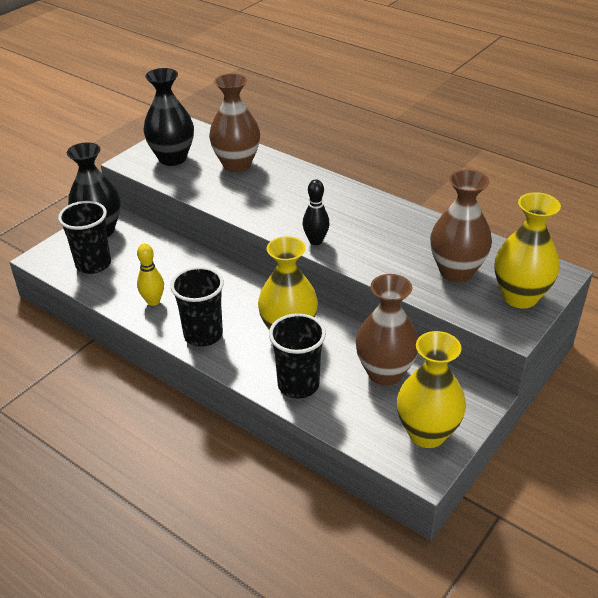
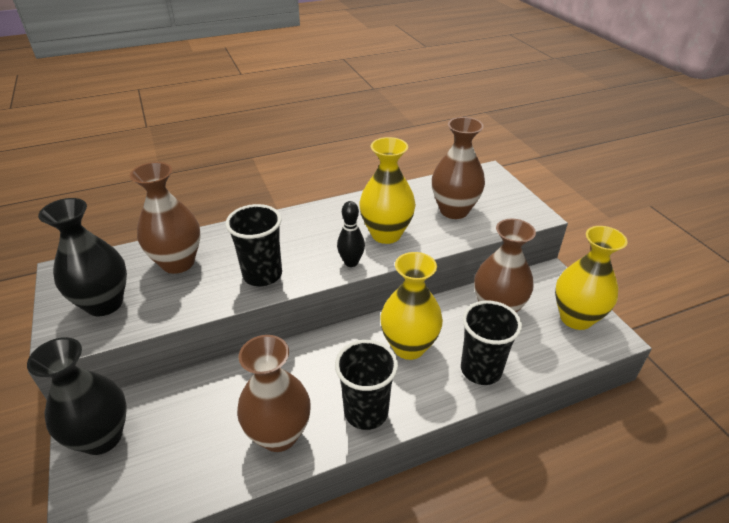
camera: 60 degrees left, 0 degrees up
(93, 264) = (158, 469): black cup -> black cup (262, 275)
(153, 301) = (279, 434): yellow bowling pin -> brown vase
(520, 297) = (503, 197): yellow vase -> yellow vase (386, 234)

